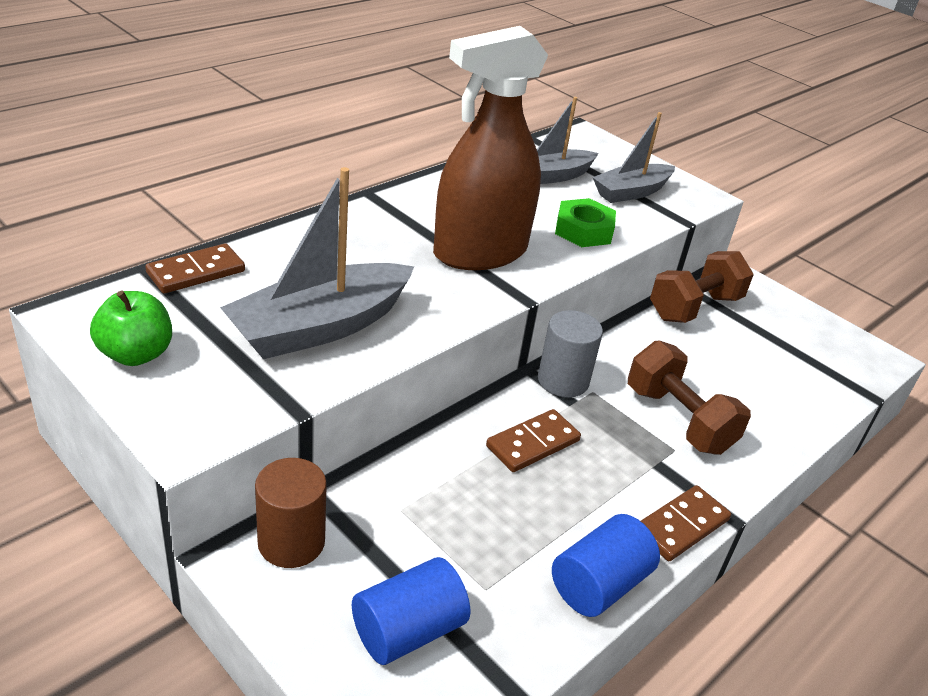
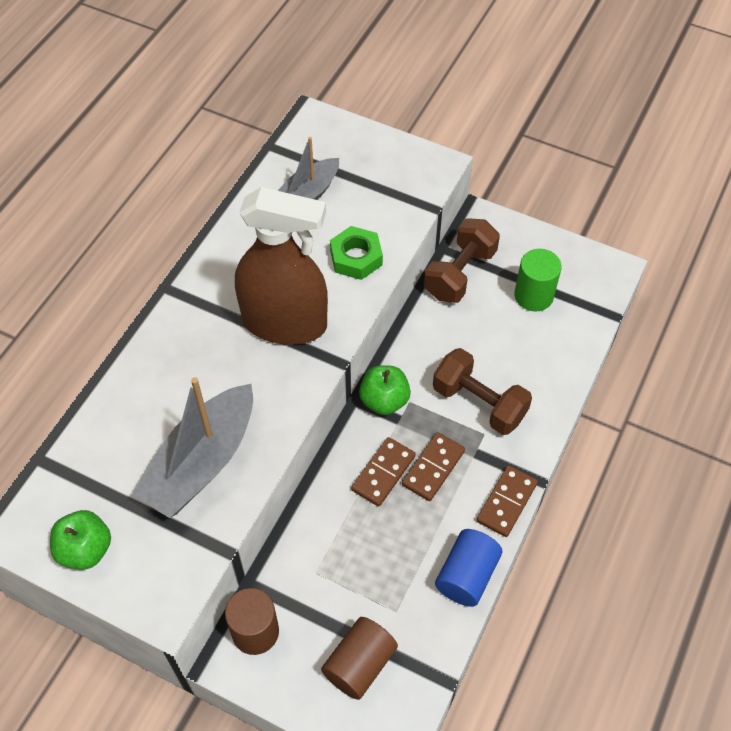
camera: 15 degrees left, 20 degrees up
(196, 272) = (80, 446): brown domino -> brown domino (433, 468)
(408, 630) = (359, 664): blue cylinder -> brown cylinder
(480, 252) = (285, 323): brown spray bottle -> brown spray bottle turned 120 degrees counterclockwise
(563, 380) = (384, 400): grey cylinder -> green apple
(631, 192) = (379, 187): grey boat -> none
(776, 350) = (533, 296): none -> green cylinder

